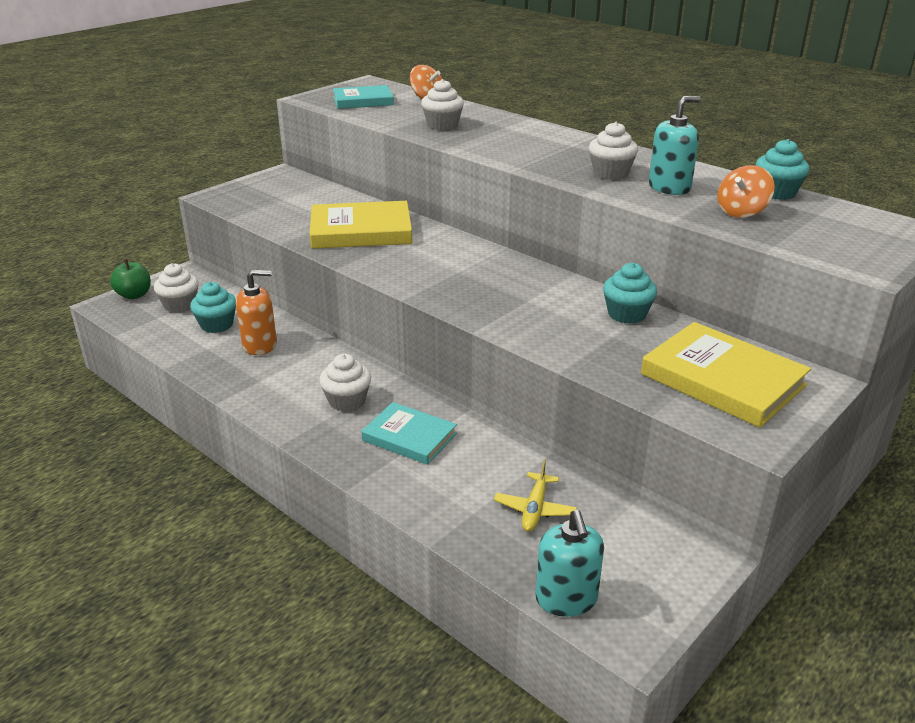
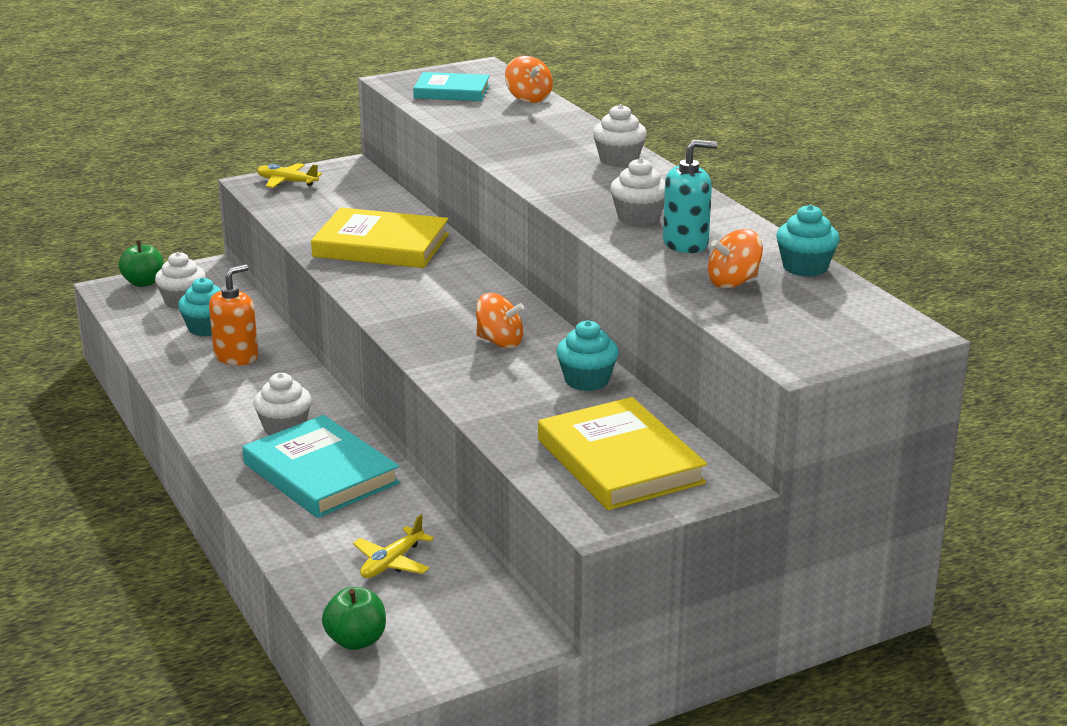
camera: 20 degrees right, 5 degrees down
(240, 192) = (287, 182): none -> yellow plane
(260, 345) = (236, 356): orange soap dispenser -> orange soap dispenser turned 60 degrees counterclockwise
(409, 437) = (321, 473): turquoise book -> turquoise book, size x1.55
(442, 125) = (511, 134): white cupcake -> white cupcake (619, 160)
(528, 294) = (499, 342): none -> orange spinning top
(566, 599) = (356, 640): turquoise soap dispenser -> green apple

